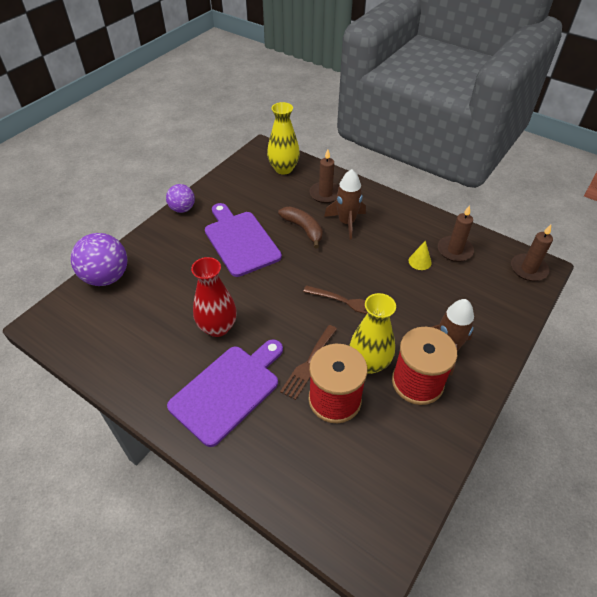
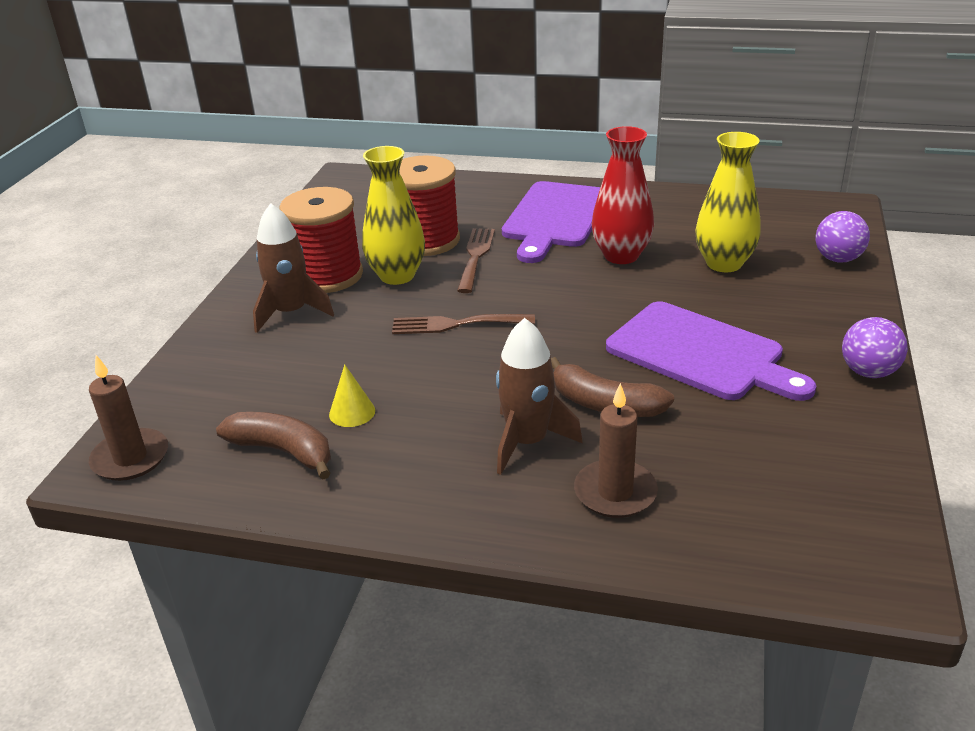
camera: 160 degrees right, 15 degrees down
(106, 277) = (838, 259): purple ball -> purple ball, size x0.61
(283, 169) = (769, 529): yellow vase -> yellow vase (724, 263)
(454, 250) = (283, 451): brown candle -> brown banana

